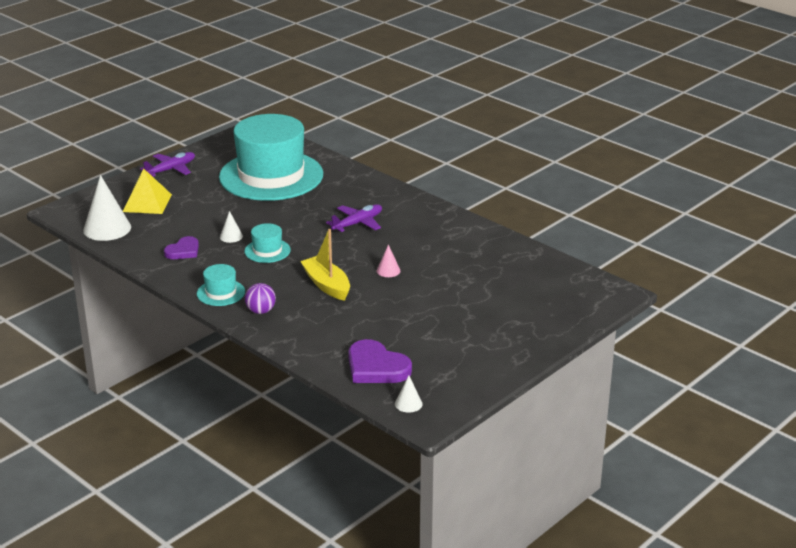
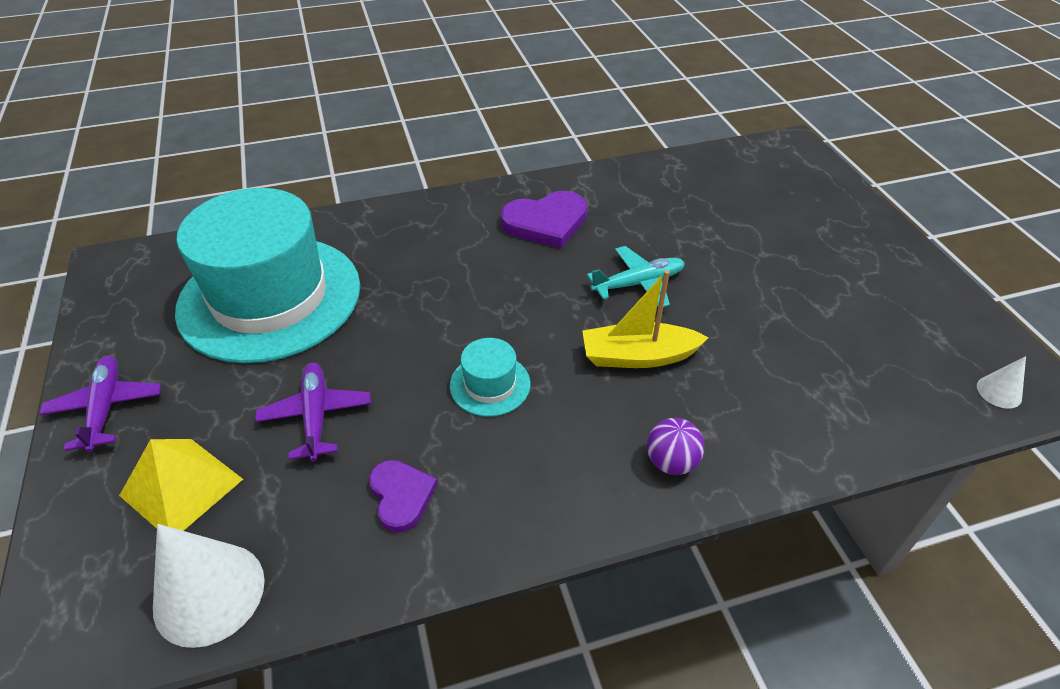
camera: 60 degrees left, 15 degrees up
(221, 293) = (581, 494): turquoise hat -> none
(231, 236) = (408, 412): white cone -> none
(357, 223) = (491, 265): purple plane -> purple plane (316, 416)
(376, 367) = (892, 389): purple heart -> purple heart (546, 222)
(388, 271) = (638, 283): pink cone -> turquoise plane

